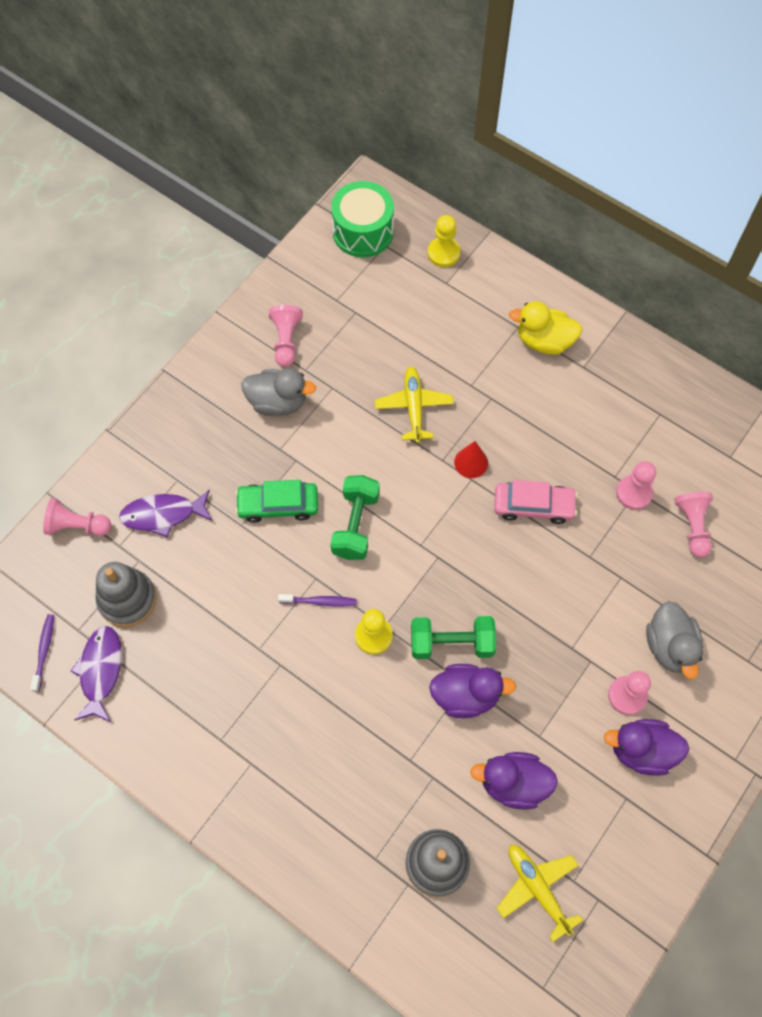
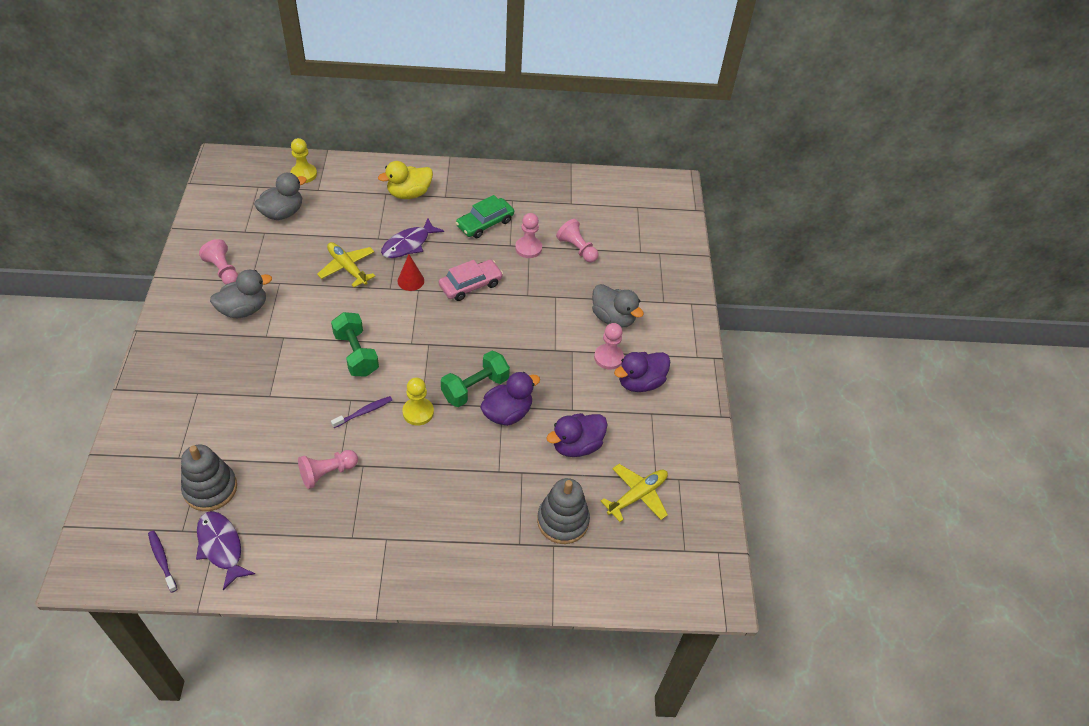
camera: 40 degrees left, 15 degrees down
(77, 526) = (132, 463): pink pawn -> pink pawn (327, 473)
(163, 514) = (201, 420): purple fish -> purple fish (408, 244)
(278, 505) = (289, 370): green car -> green car (485, 223)
(363, 232) = (235, 185): green drum -> none
(390, 295) = (282, 213): none -> grey duck
(537, 888) = (637, 496): yellow plane -> yellow plane turned 120 degrees clockwise

